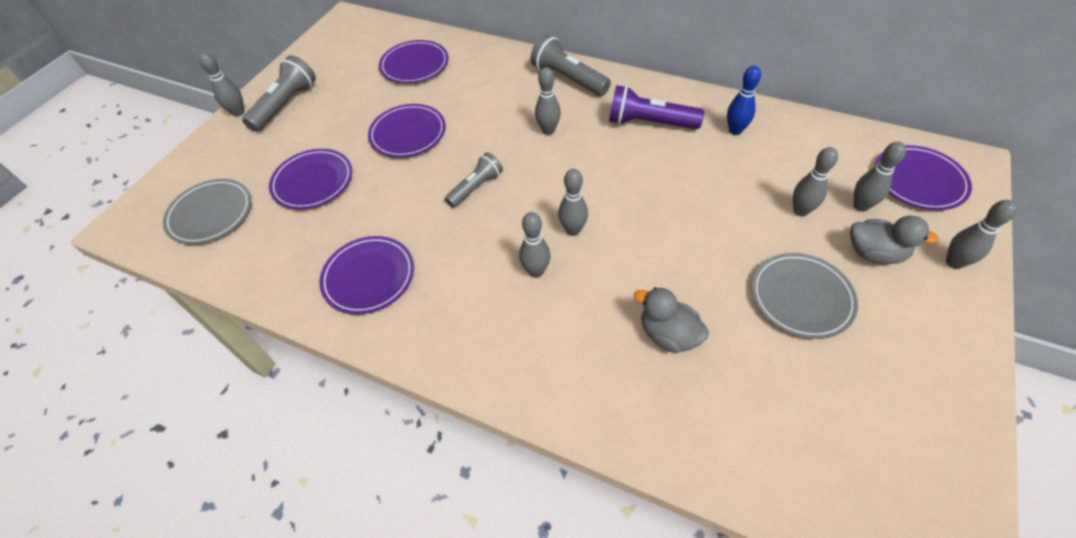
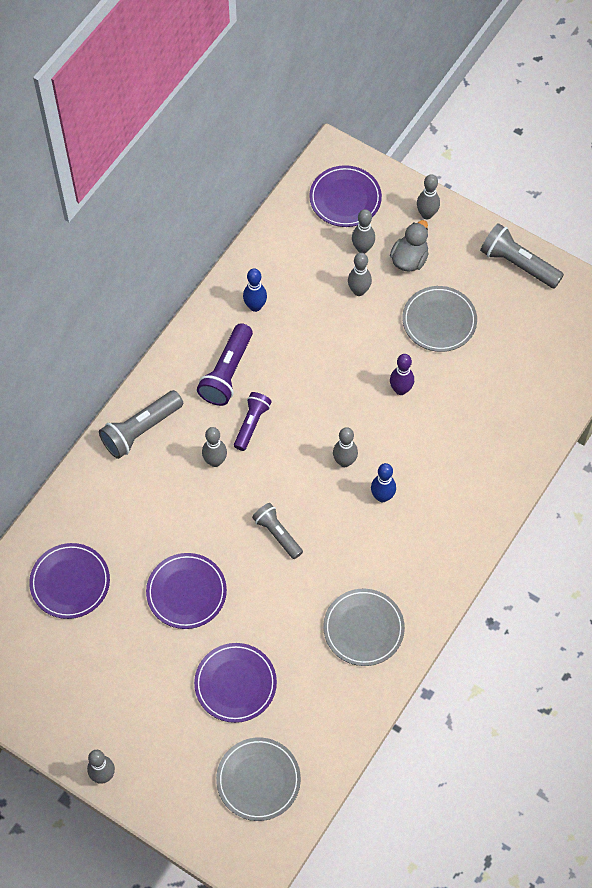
camera: 85 degrees left, 10 degrees up
(285, 105) = (103, 723): grey flashlight -> grey flashlight (518, 264)
(369, 277) = (363, 628): purple plate -> grey plate
(536, 271) = (382, 496): grey bowling pin -> blue bowling pin
(597, 149) = (251, 424): none -> purple flashlight
(668, 335) = (455, 416): grey duck -> none
(684, 270) = (400, 390): none -> purple bowling pin

